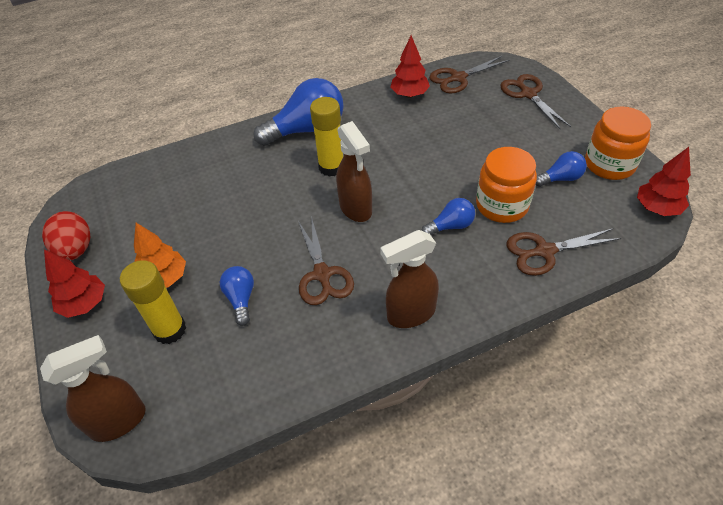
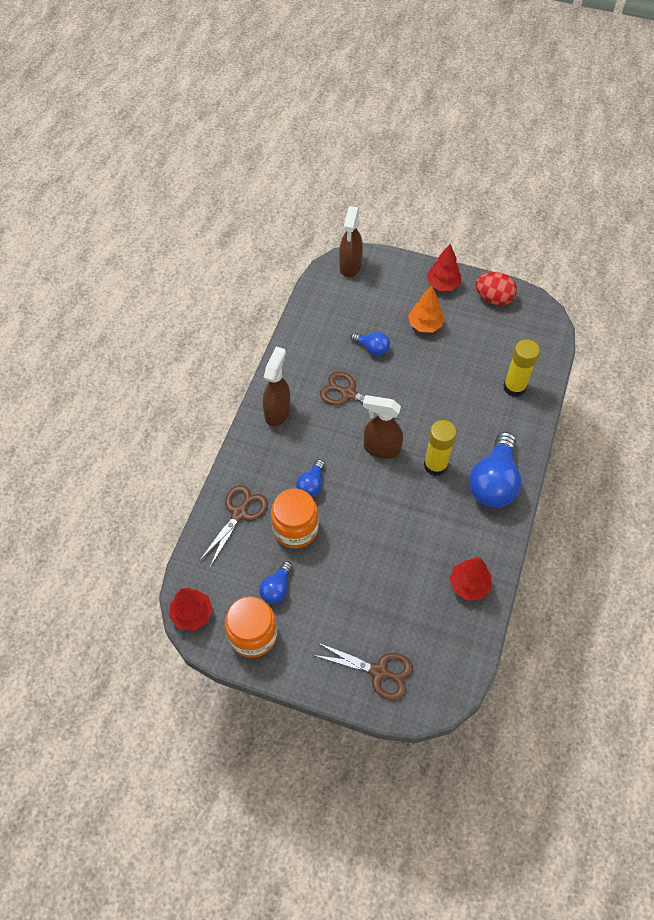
camera: 130 degrees right, 10 degrees up
(170, 330) = (384, 309): yellow glue stick -> yellow glue stick (514, 387)
(458, 78) = (454, 642): brown scissors -> none

